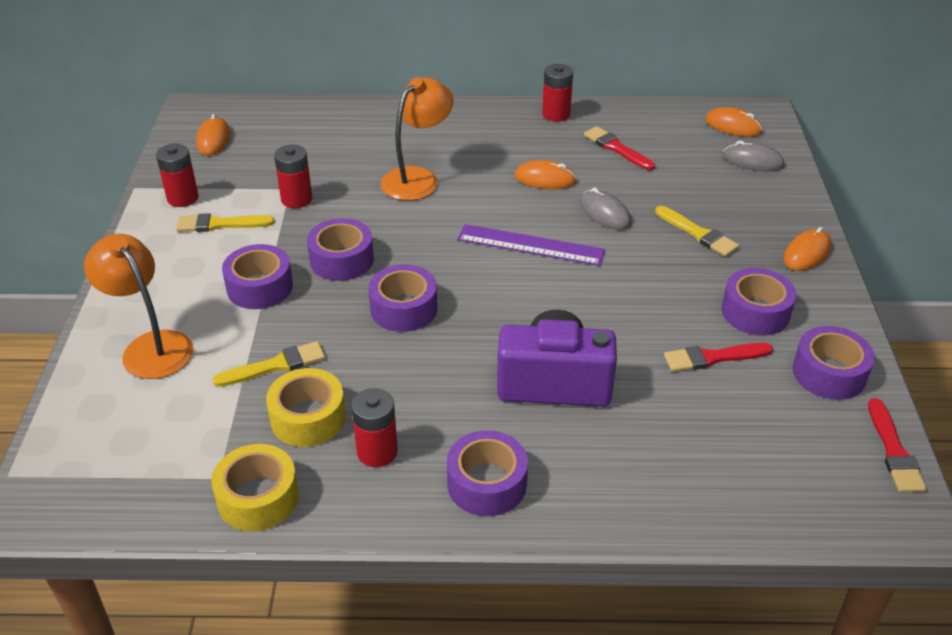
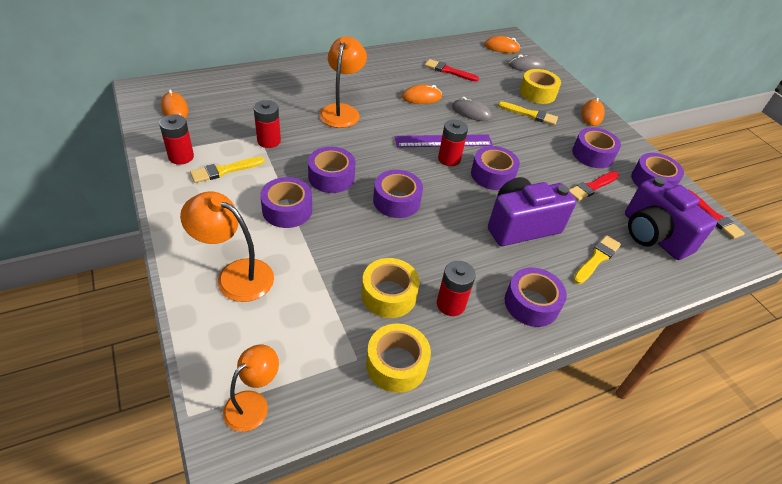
camera: 30 degrees left, 5 degrees up
(76, 485) = (253, 403): none -> orange lamp
(275, 365) = (339, 264): yellow brush -> yellow brush (597, 259)
(556, 114) = (398, 55): red battery -> red battery (449, 159)
(567, 306) = (492, 175): none -> purple tape
(738, 204) = (537, 93): none -> yellow tape
(757, 449) = (653, 235): none -> purple camera

